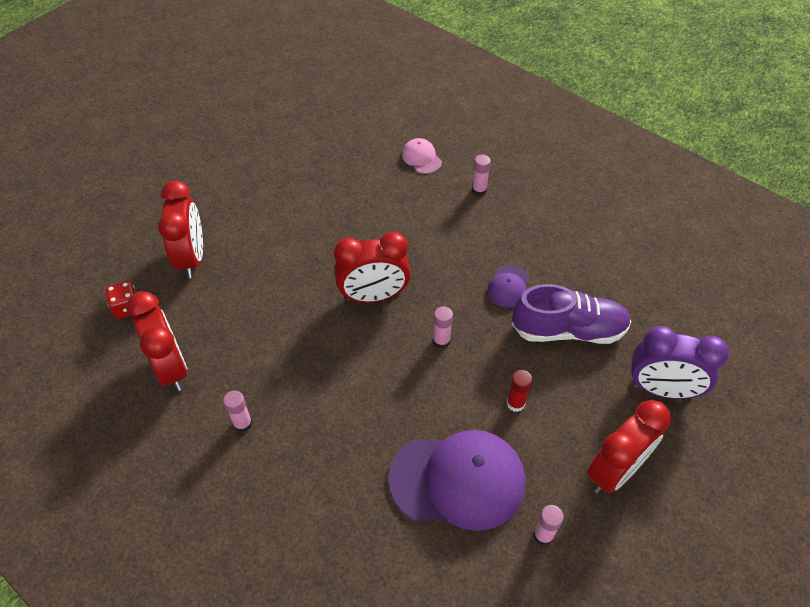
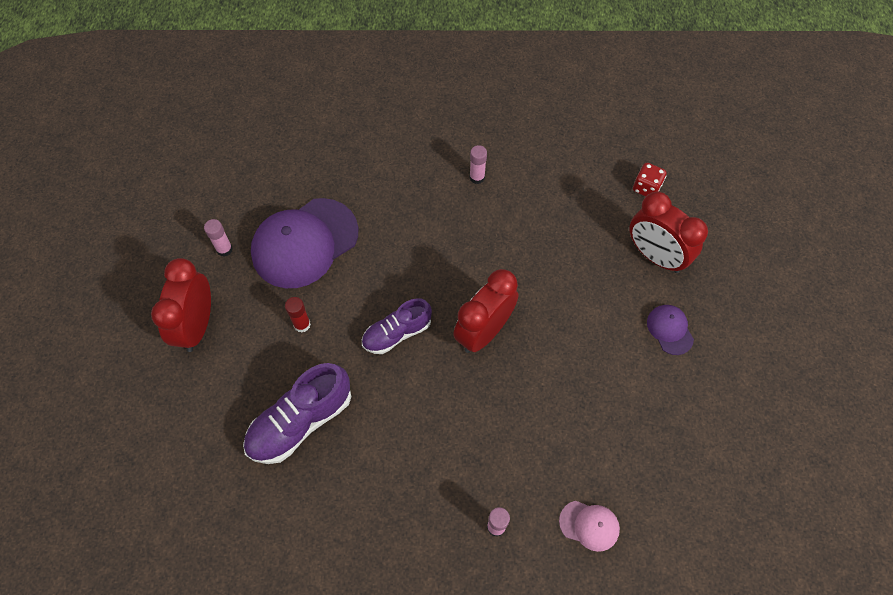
camera: 140 degrees right, 10 degrees up
(171, 367) = (564, 175): red clock -> none
(441, 341) = (397, 333): pink glue stick -> purple shoe
(508, 286) = (382, 428): purple cap -> purple cap (670, 330)
(661, 389) = (191, 421): purple clock -> none

